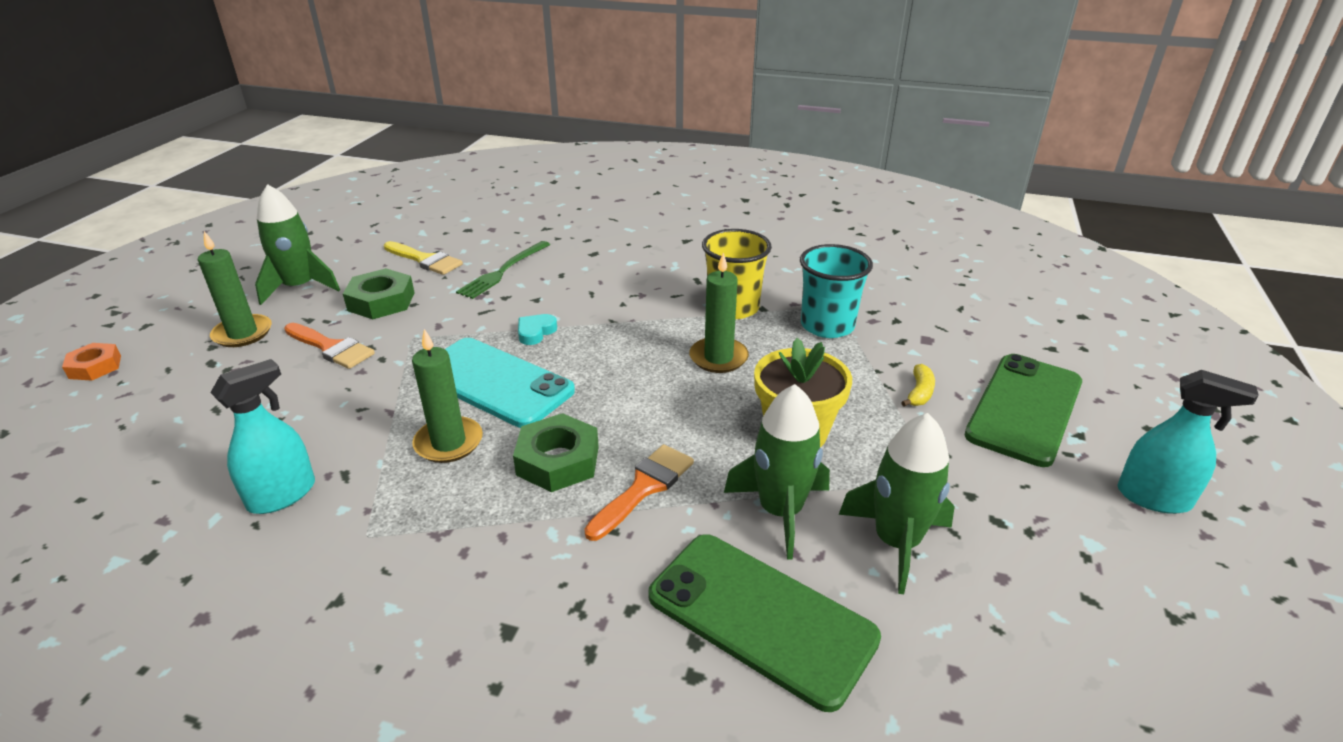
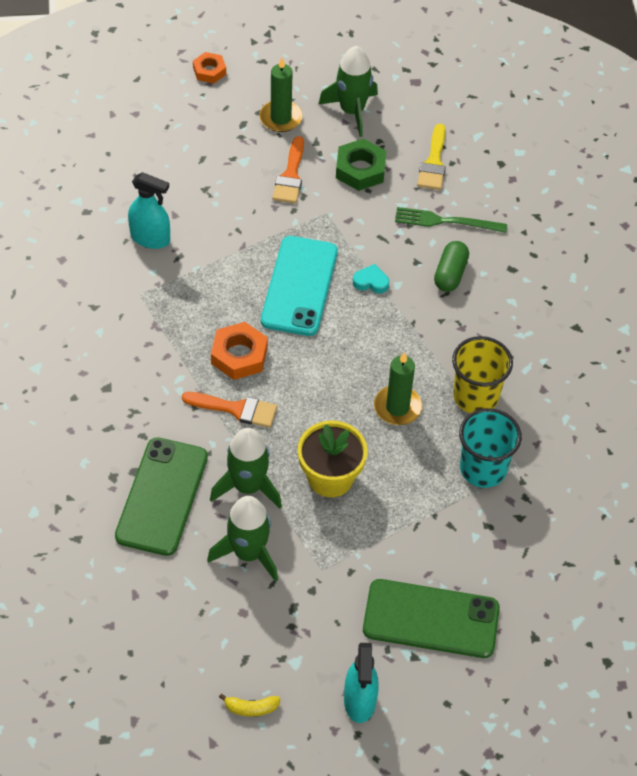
camera: 65 degrees right, 20 degrees up
(449, 443) = (228, 292): green candle -> none
(558, 461) = (239, 355): green nut -> orange nut
(570, 284) = (450, 274): none -> green capsule
(919, 393) = (417, 547): yellow banana -> yellow banana (251, 708)

